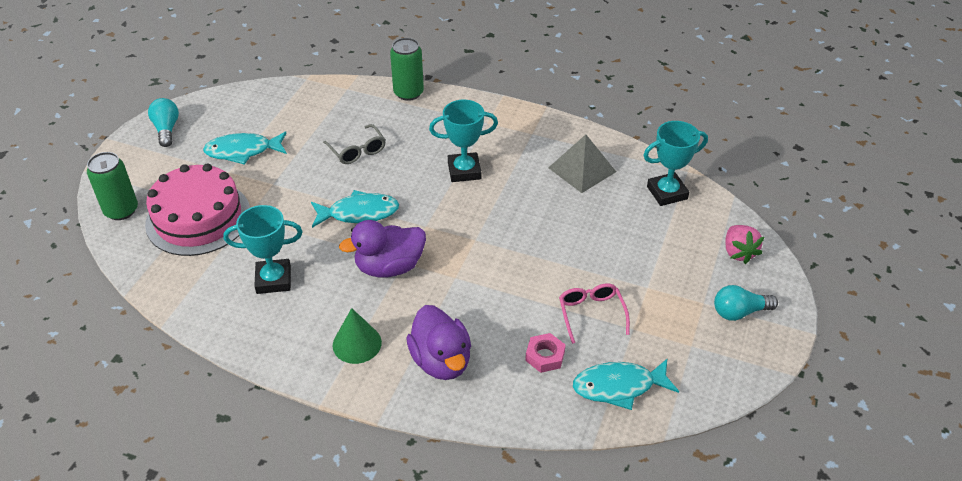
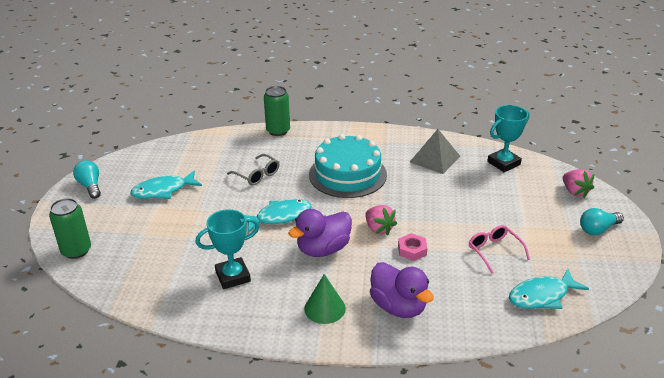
camera: 15 degrees left, 10 degrees down
(198, 218) = (147, 244): pink cake -> none
(464, 171) = (347, 174): turquoise trophy -> turquoise cake
(466, 253) = (379, 229): none -> pink strawberry
(545, 356) = (476, 287): pink nut -> pink nut (412, 250)

